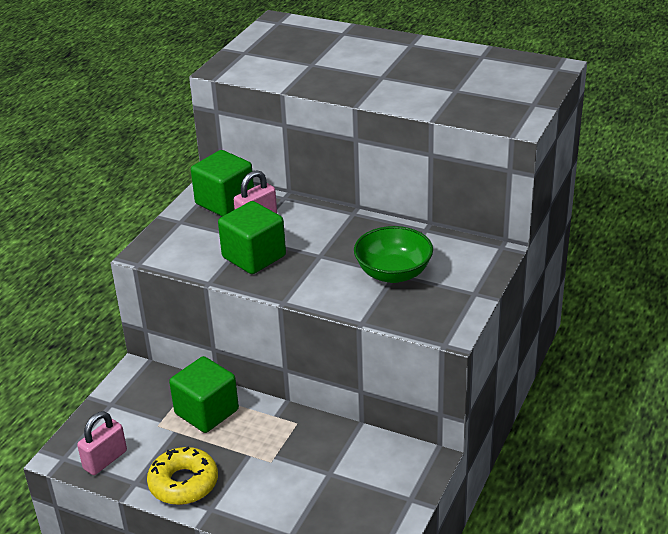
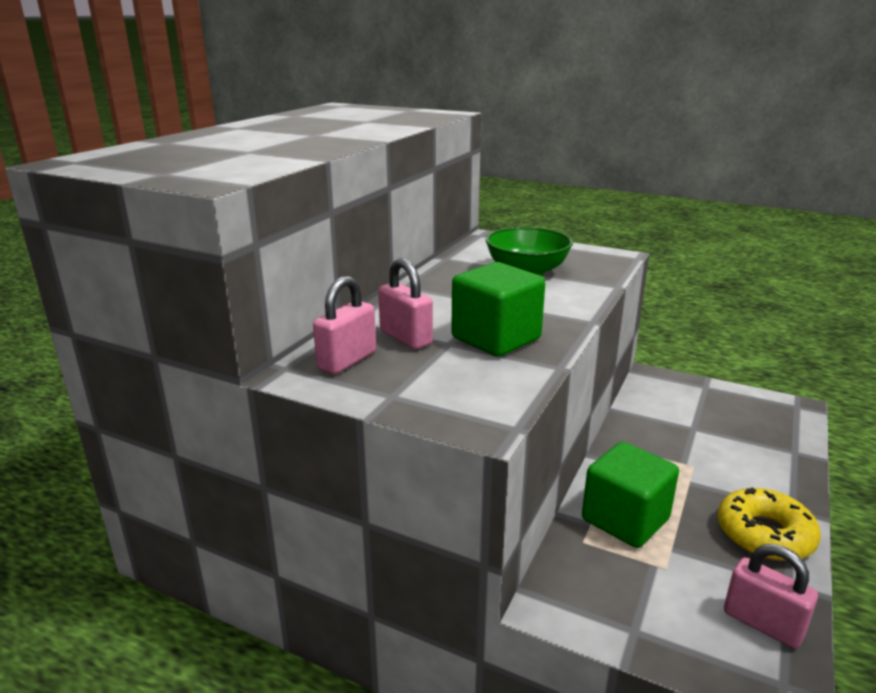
camera: 90 degrees left, 10 degrees down
(225, 202) = (347, 360): green cube -> pink padlock

